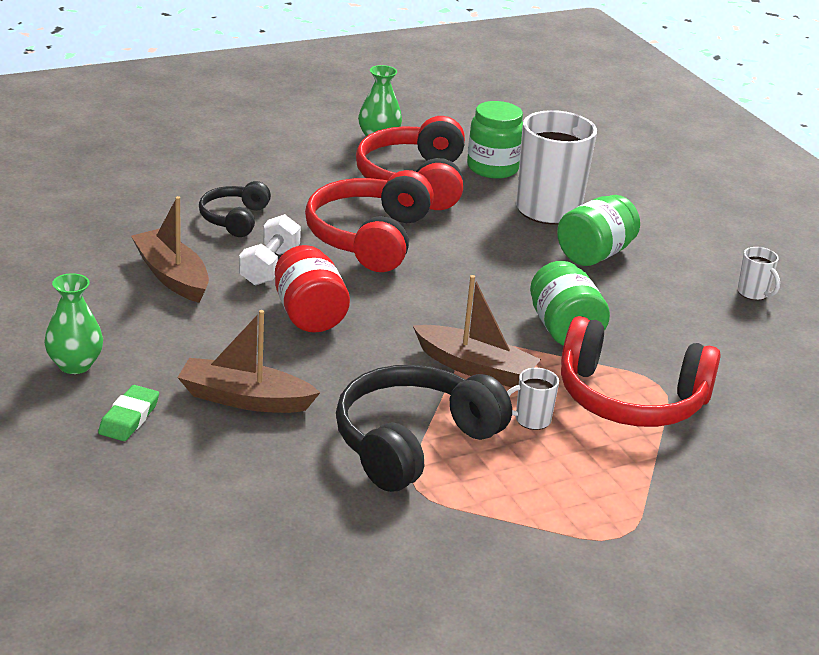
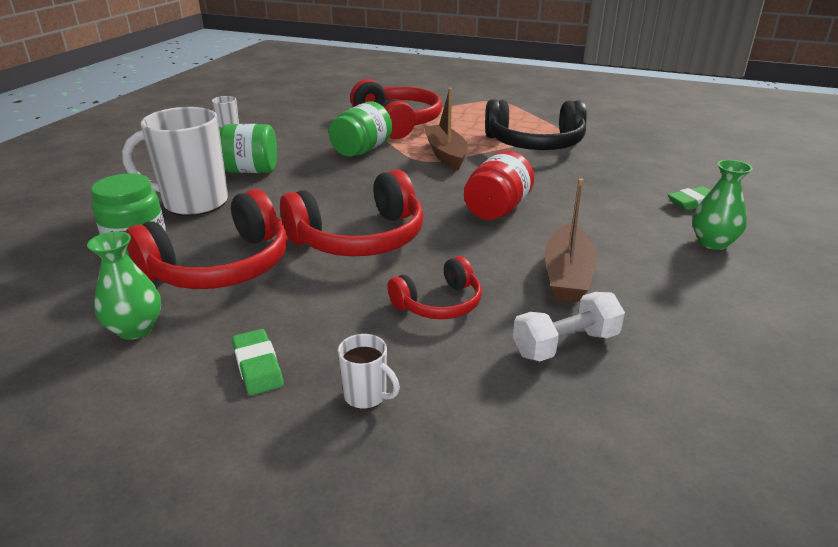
camera: 130 degrees left, 0 degrees up
(234, 219) = (439, 303): black headphones -> red headphones
(244, 399) = (605, 186): brown boat -> none
(269, 266) = (474, 249): white dumbbell -> white dumbbell (565, 344)
(279, 152) = (258, 366): none -> green eraser
(531, 420) = (460, 132): white mug -> white mug (366, 396)

